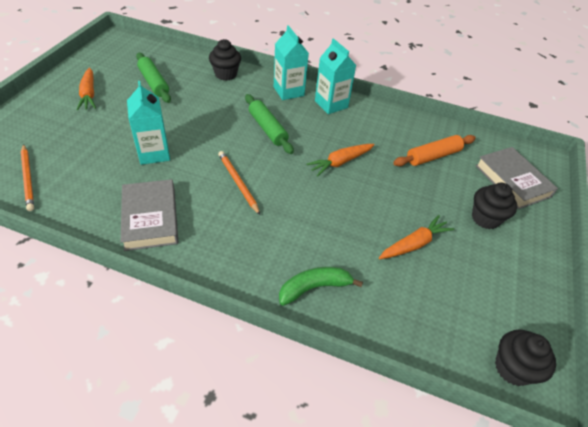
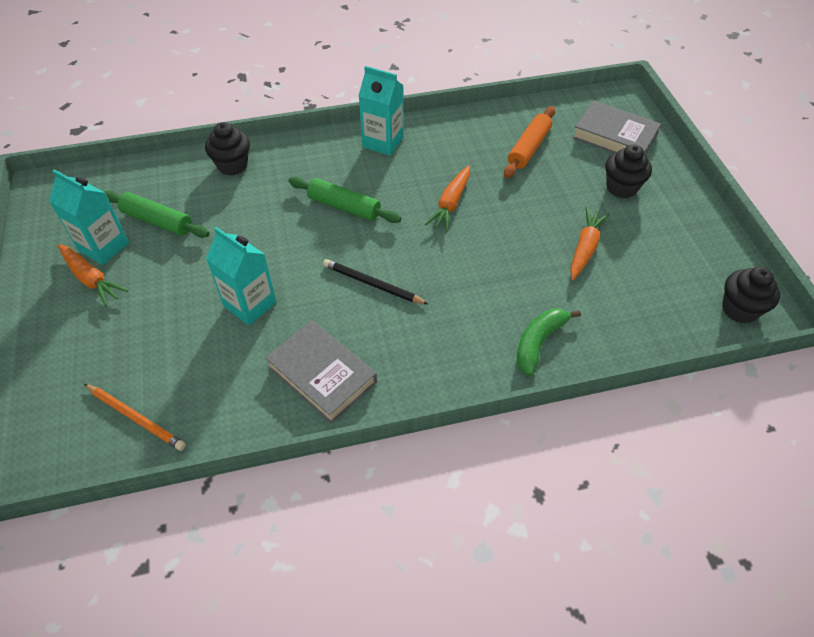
camera: 30 degrees left, 5 degrees up
(238, 183) = (372, 284): orange pencil -> black pencil
(288, 91) = (324, 150): turquoise carton -> turquoise carton (104, 247)

